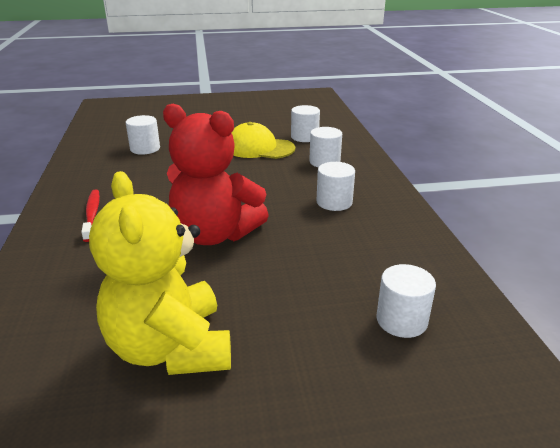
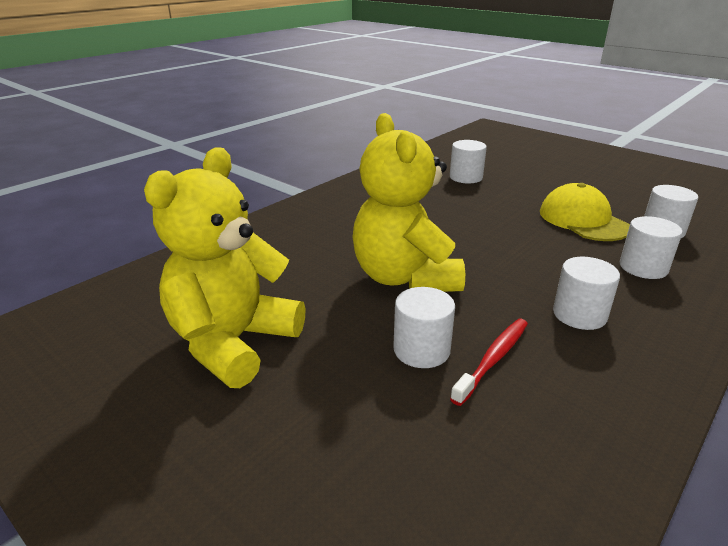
camera: 50 degrees right, 0 degrees up
(92, 214) = (343, 213): red toothbrush -> red toothbrush (493, 359)
(215, 234) = (405, 277): red teddy bear -> yellow teddy bear
(401, 320) = (443, 480): white cylinder -> white cylinder (421, 350)

